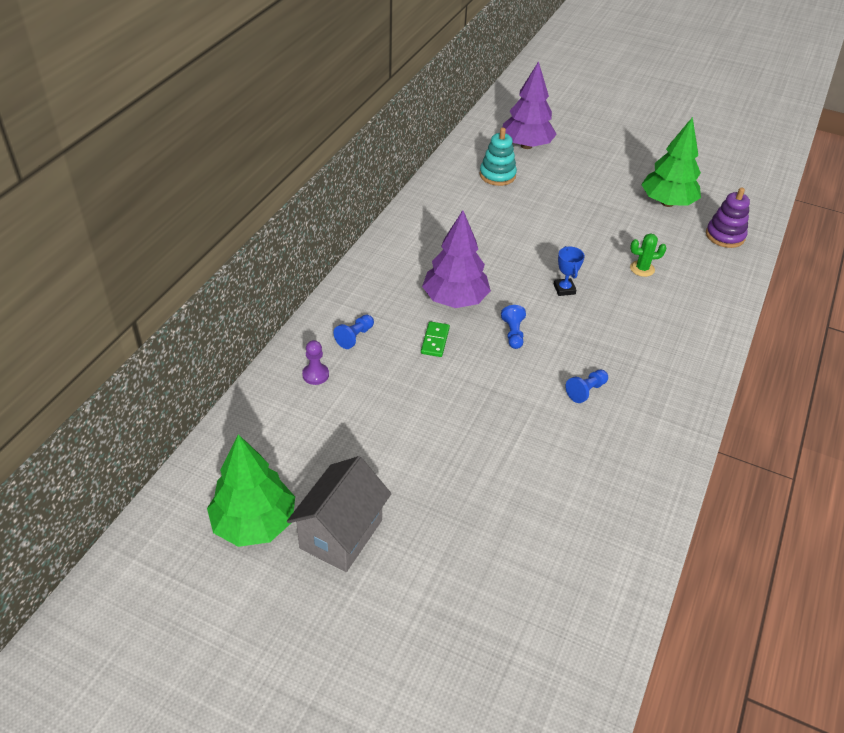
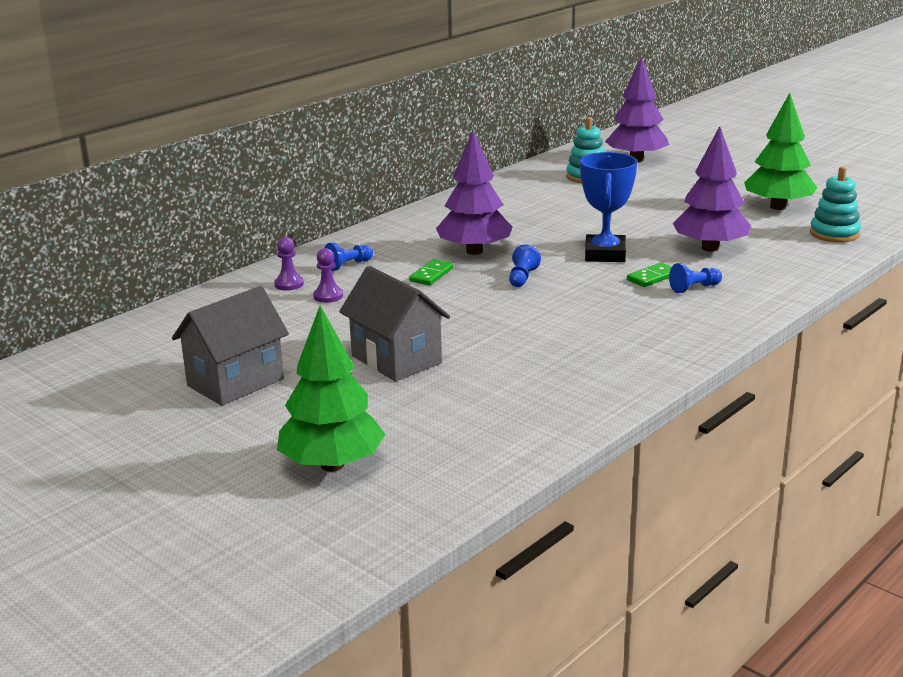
camera: 20 degrees right, 20 degrees down
(254, 523) = (155, 366): green tree -> green tree (332, 465)
(360, 387) = (328, 296): none -> purple pawn
(465, 472) = (396, 359): none -> grey house
(564, 289) = (605, 254): blue trophy -> blue trophy, size x1.87
(586, 391) = (576, 322): blue pawn -> blue pawn (694, 288)
(616, 317) = (652, 277): none -> green domino
(642, 269) = (710, 248): green cactus -> purple tree
(725, 236) = (834, 234): purple stacking toy -> turquoise stacking toy

